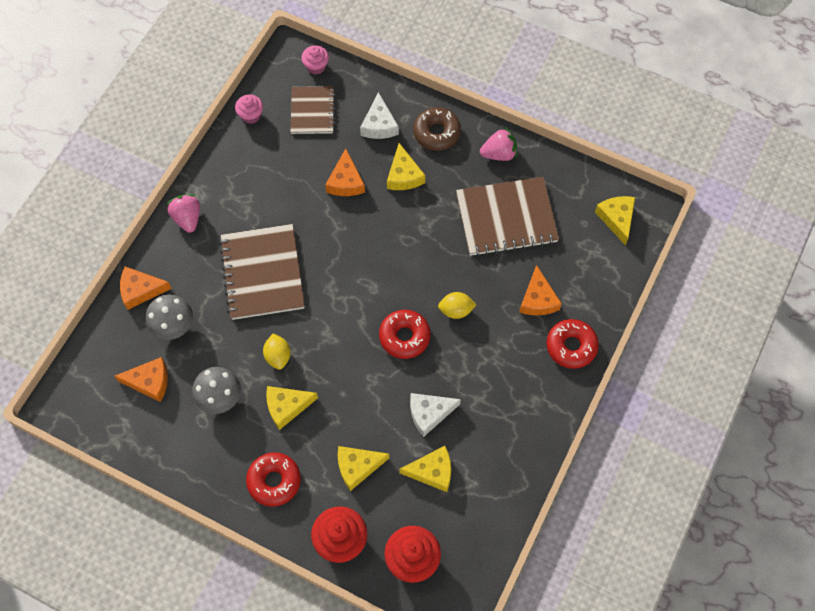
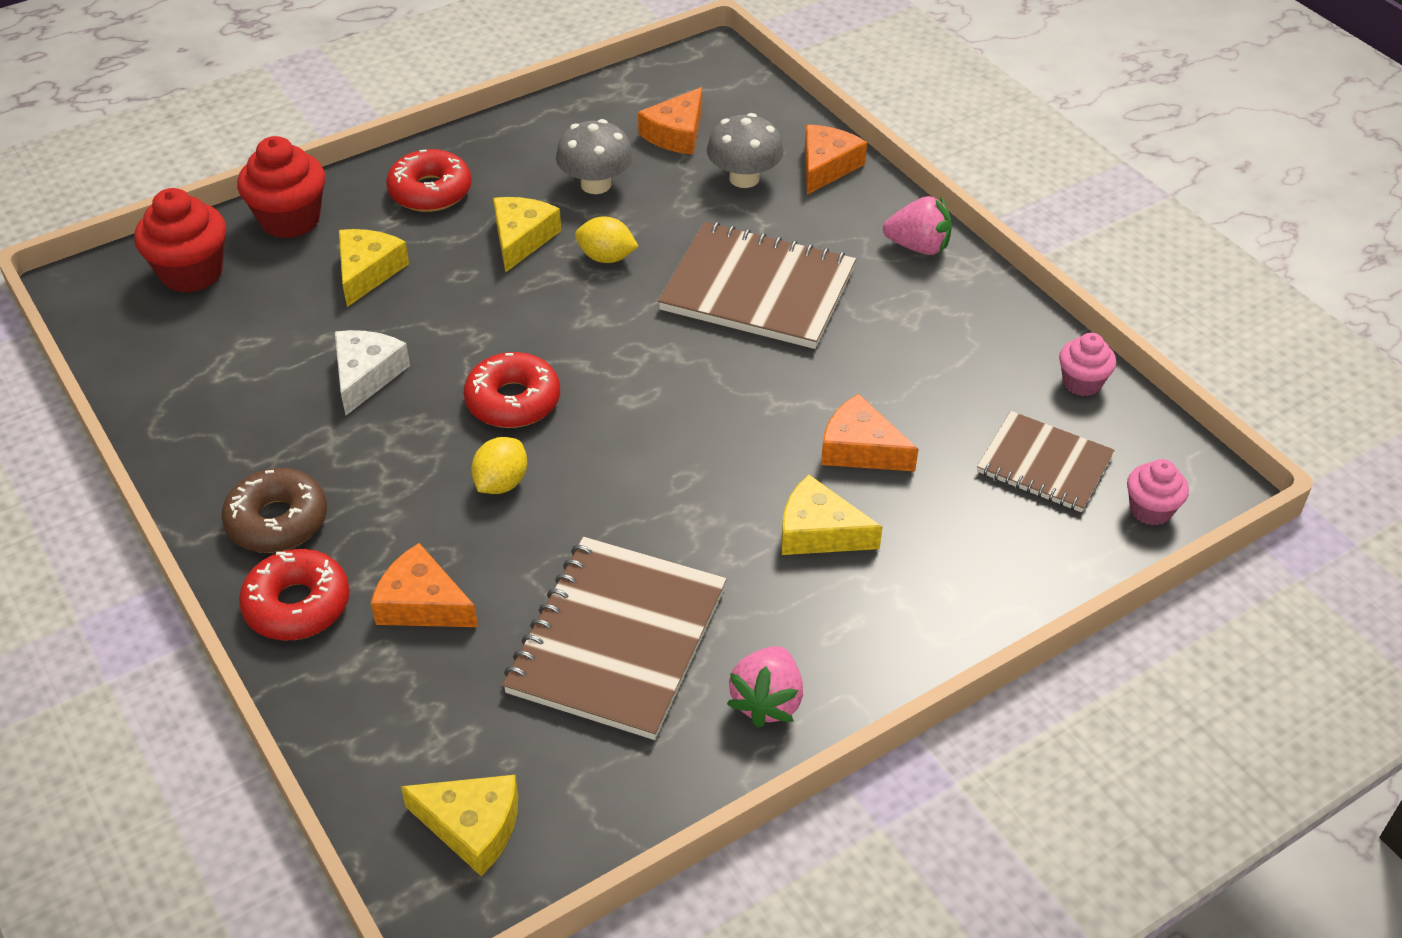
camera: 120 degrees right, 20 degrees down
(379, 125) = (956, 545): white cheese -> none
(432, 471) = (281, 341): yellow cheese -> none
(436, 133) = (882, 623): brown donut -> brown donut (277, 521)

